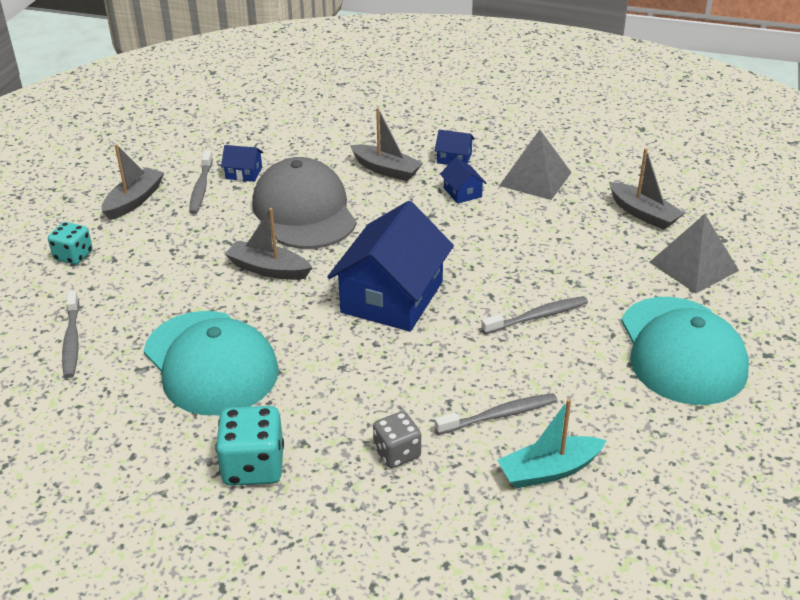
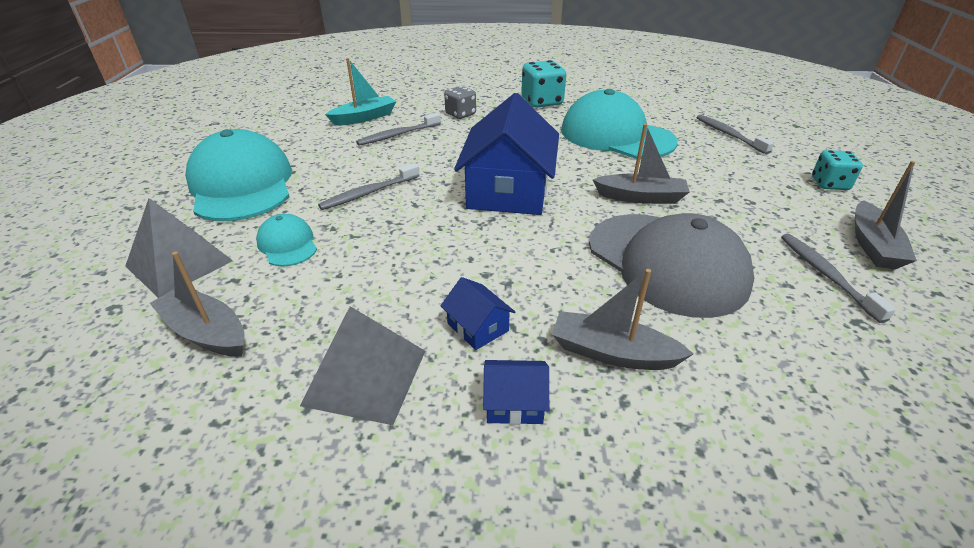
camera: 165 degrees right, 0 degrees up
(244, 173) = (806, 308): blue house -> none
(607, 270) = (287, 244): none -> turquoise cap

